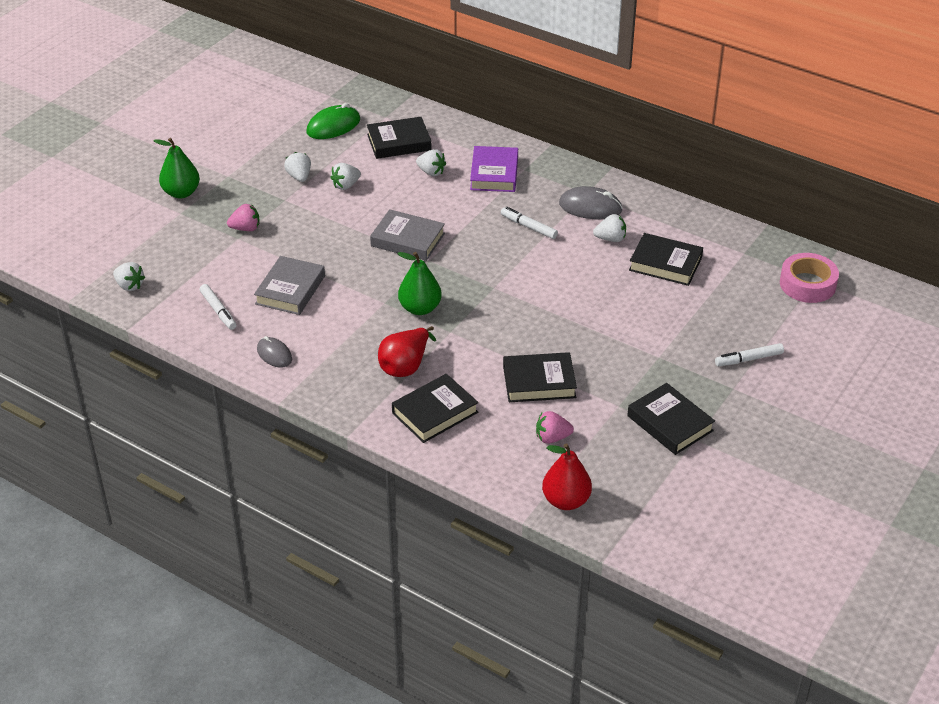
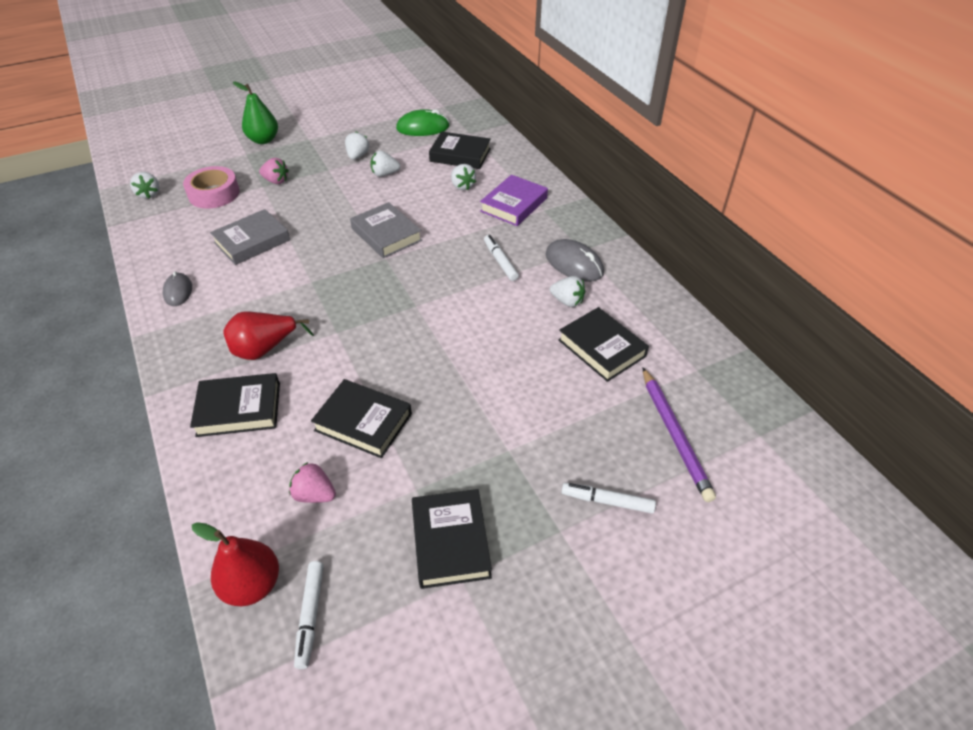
camera: 30 degrees right, 5 degrees up
(218, 311) = (182, 237): white marker -> white marker (310, 616)
(420, 308) = (333, 299): green pear -> none
(760, 302) = (674, 435): none -> purple pencil
(807, 284) = (747, 437): pink tape -> pink tape (214, 194)

